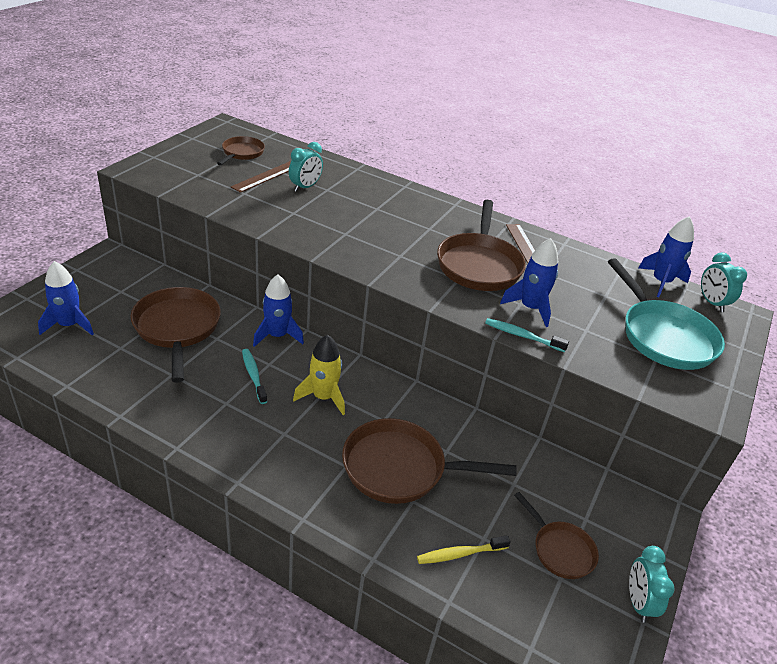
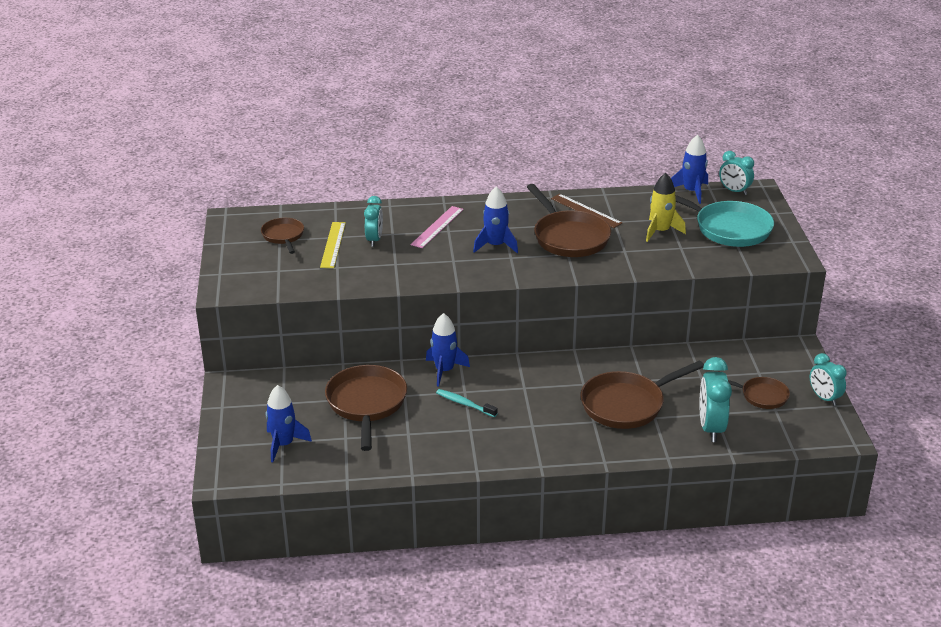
camera: 30 degrees left, 5 degrees down
(177, 328) = (366, 404): brown pan -> brown pan turned 45 degrees clockwise
(267, 176) = (333, 245): brown ruler -> yellow ruler
(323, 397) = (528, 391): yellow rocket -> yellow rocket (660, 231)
(371, 201) = (437, 227): none -> pink ruler
(460, 554) = (711, 428): yellow toothbrush -> turquoise clock
(522, 336) = (649, 271): turquoise toothbrush -> none
(530, 308) = (633, 250): blue rocket -> blue rocket (495, 245)

